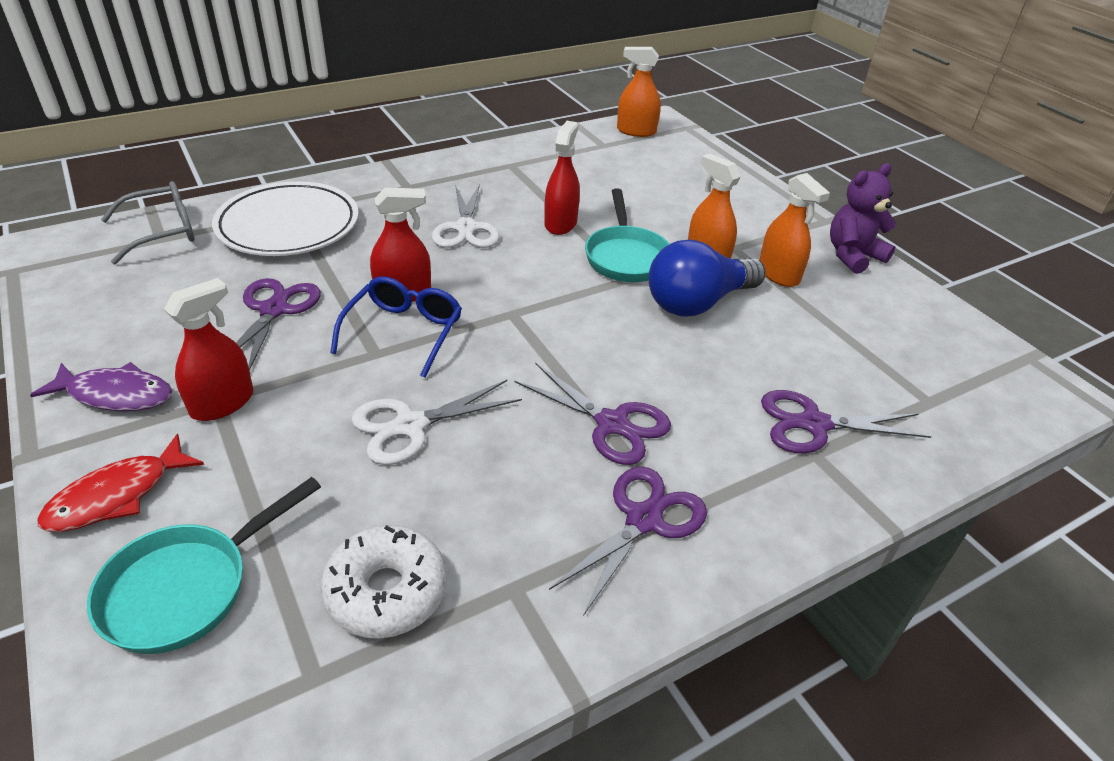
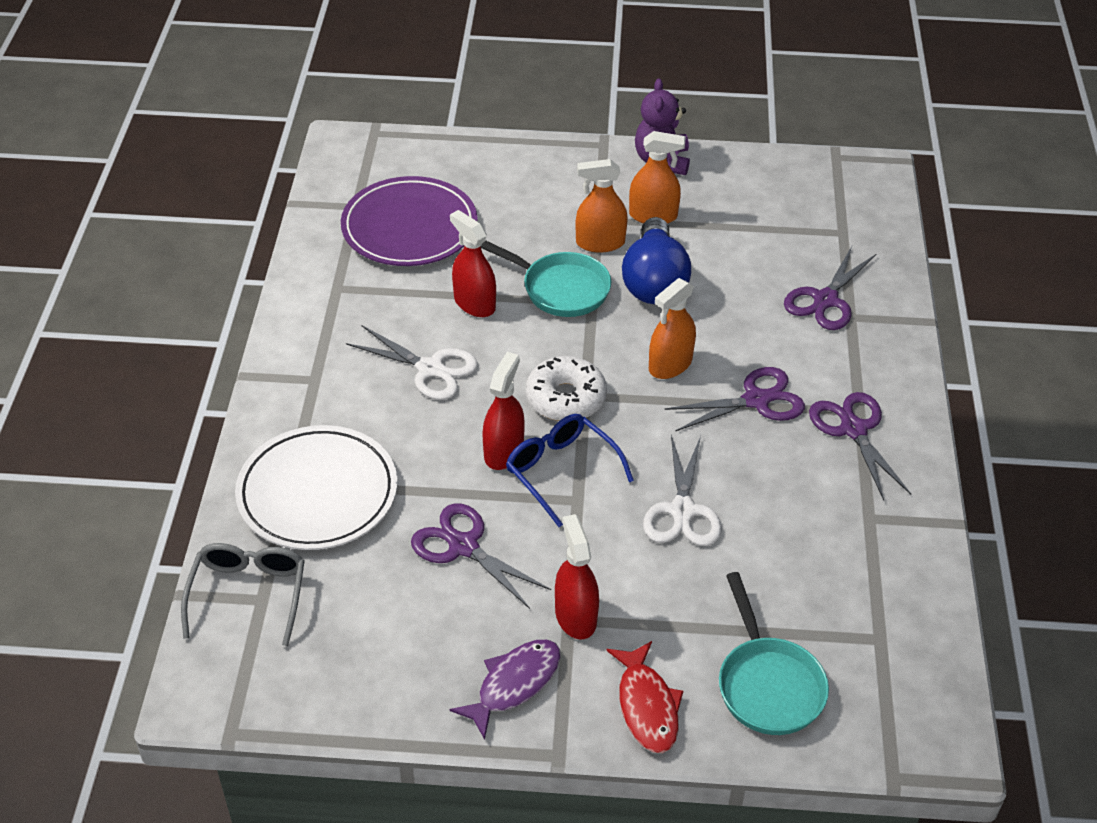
camera: 55 degrees left, 5 degrees up
(386, 591) = (834, 581): white donut -> white donut (566, 398)
(608, 171) = (409, 227): none -> purple plate
(636, 131) = (349, 170): orange spray bottle -> orange spray bottle (670, 365)

